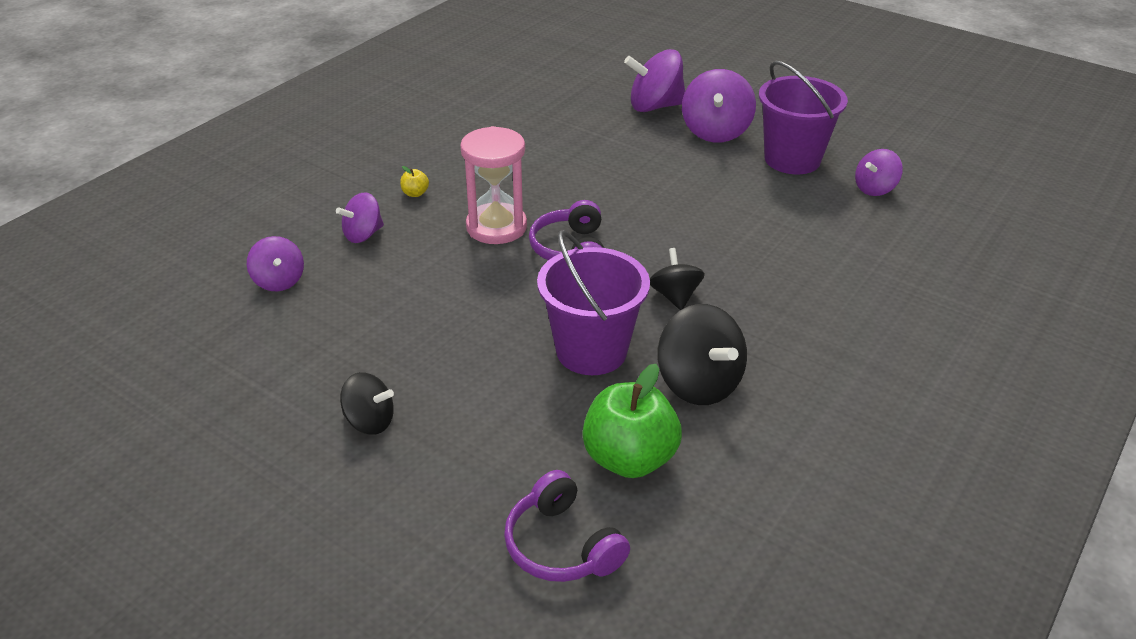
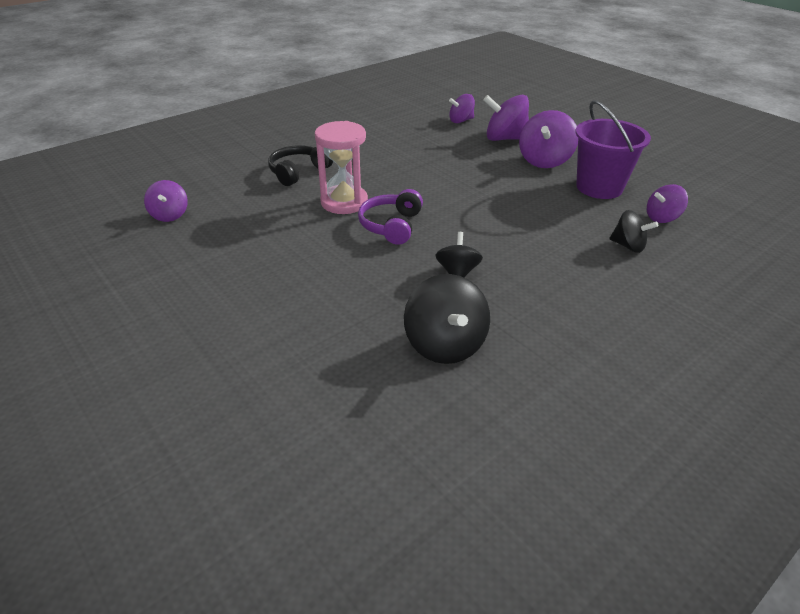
camera: 15 degrees right, 0 degrees up
(363, 235) = (246, 193): purple spinning top -> purple spinning top (461, 121)
(370, 421) = (170, 324): black spinning top -> black spinning top (628, 246)
(415, 193) = (298, 172): yellow apple -> black headphones
(562, 545) = (260, 459): purple headphones -> none
(591, 351) = (369, 302): purple bucket -> none
(629, 458) = (356, 395): green apple -> none

